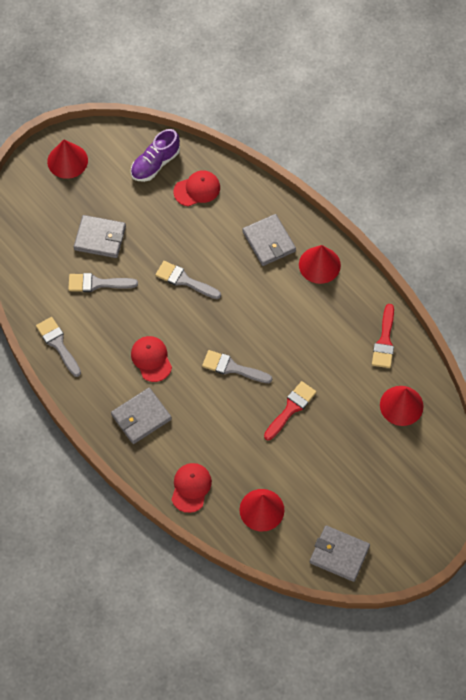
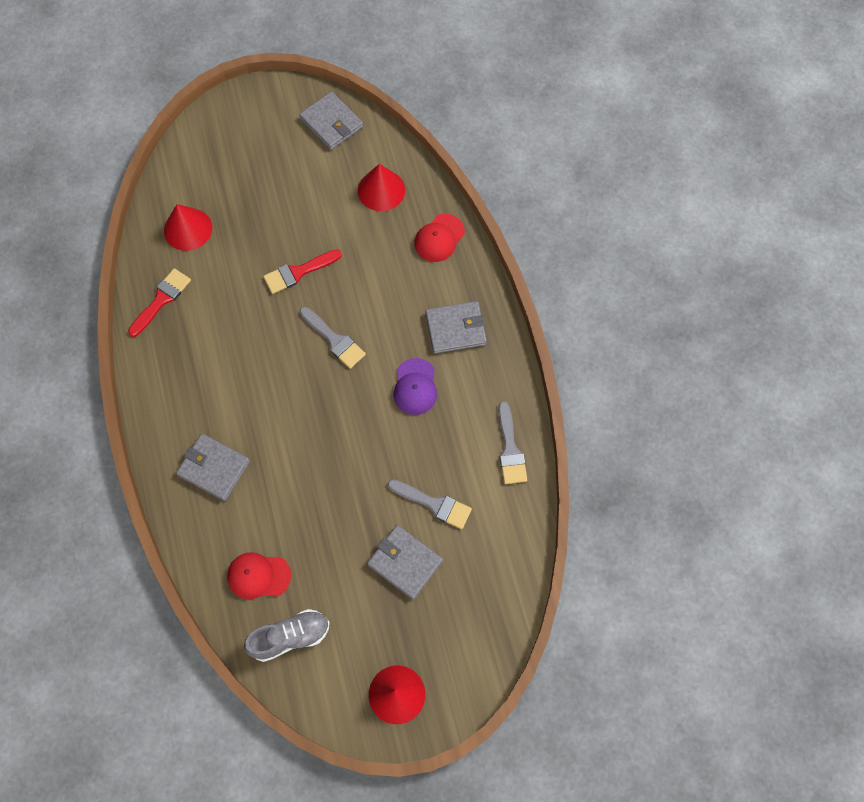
camera: 155 degrees left, 5 degrees up
(151, 359) = (415, 387): red cap -> purple cap
(155, 164) = (290, 637): purple shoe -> grey shoe
(184, 280) = (333, 463): grey brush -> none
(269, 241) = (214, 468): grey wallet -> grey wallet turned 60 degrees counterclockwise
(319, 265) = (175, 414): red cone -> none

